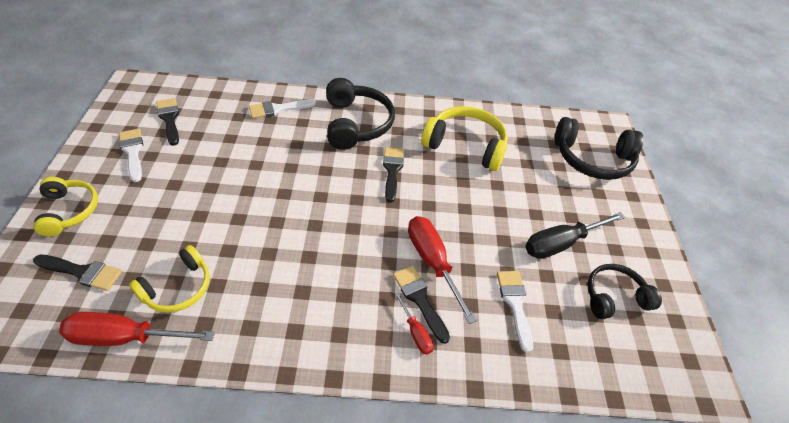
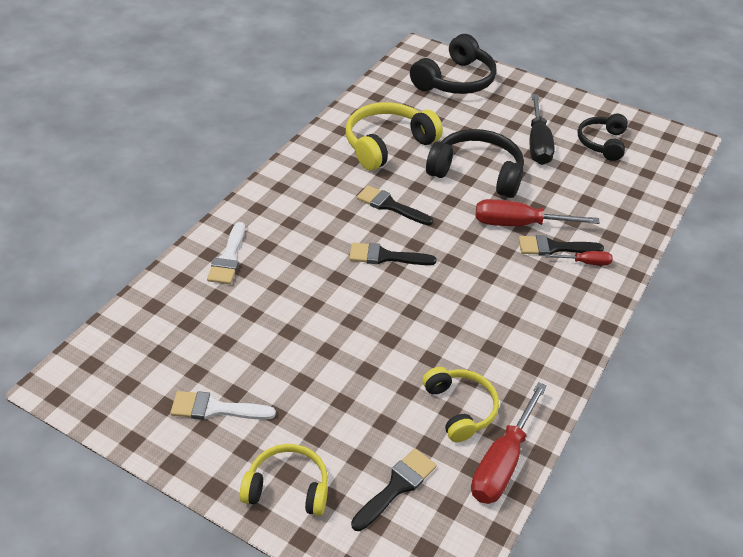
camera: 60 degrees left, 5 degrees down
(169, 119) = (173, 360): black brush -> black brush (385, 256)
(356, 124) = (301, 205): black headphones -> black headphones (477, 173)
(515, 303) = (583, 196): white brush -> none

